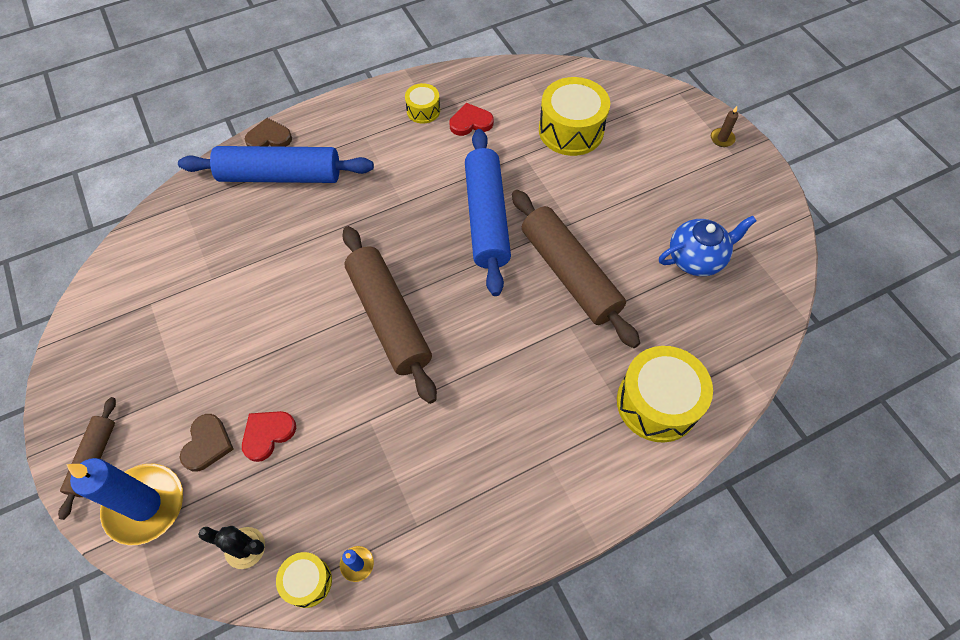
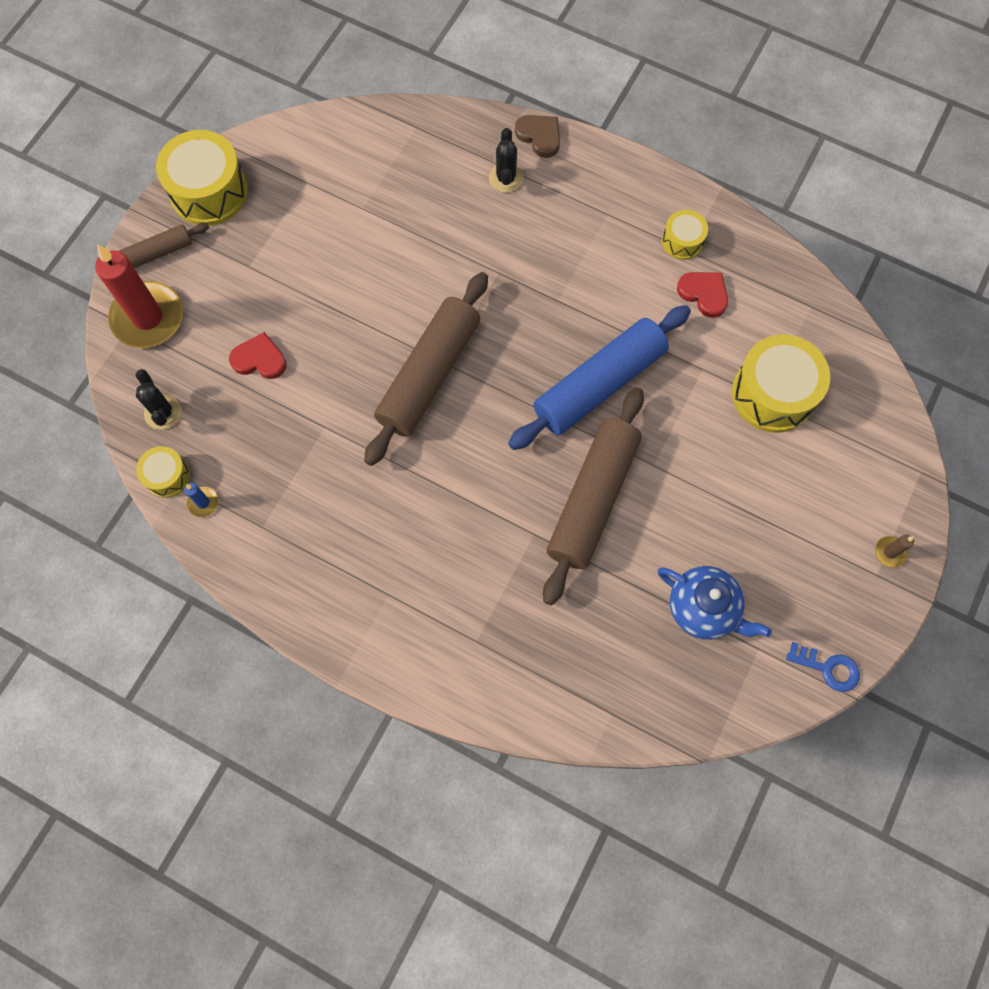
camera: 55 degrees right, 10 degrees up
(145, 505) = (148, 317): blue candle -> red candle
(207, 444) = (222, 322): brown heart -> none
(280, 176) = (506, 178): blue rolling pin -> black cactus
(657, 403) = (510, 658): yellow drum -> yellow drum (209, 192)
(781, 216) = (828, 668): none -> blue key

